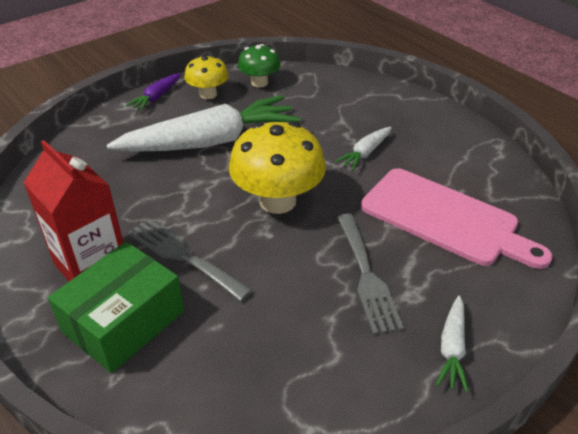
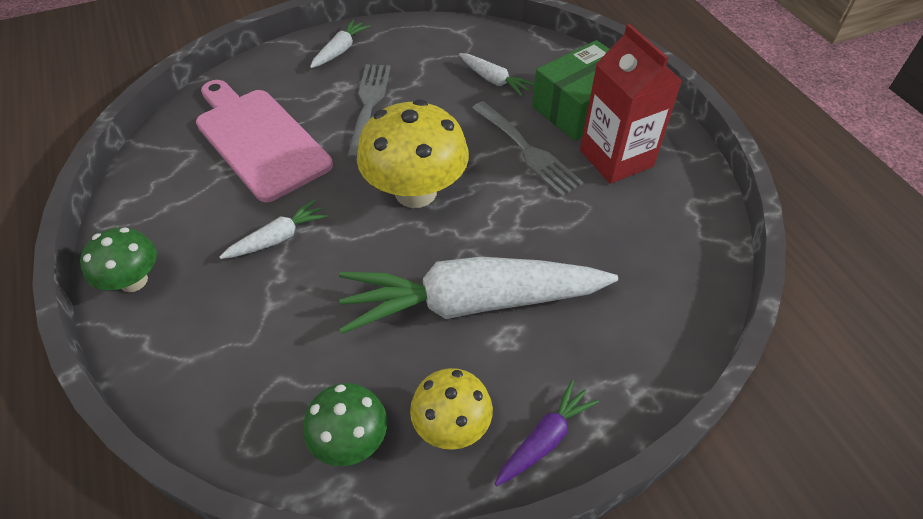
camera: 165 degrees left, 10 degrees up
(236, 341) = (494, 80): none -> white carrot
(438, 117) = (133, 281): none -> green mushroom

